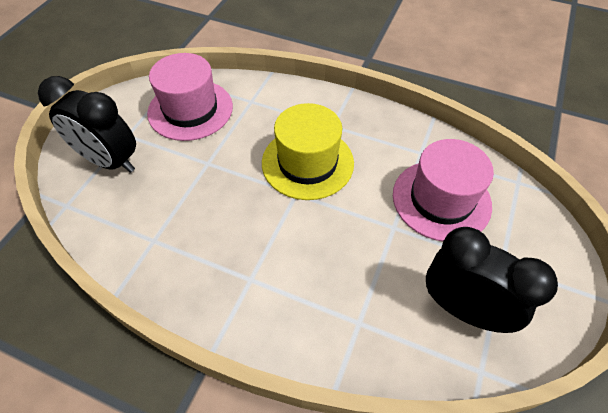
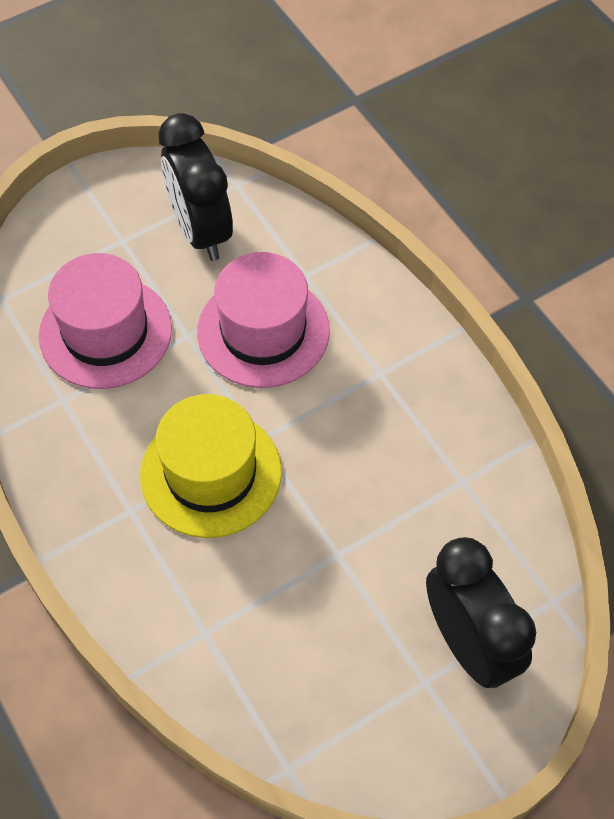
camera: 145 degrees left, 5 degrees up
(190, 109) = (305, 675): pink hat -> pink hat (263, 331)

